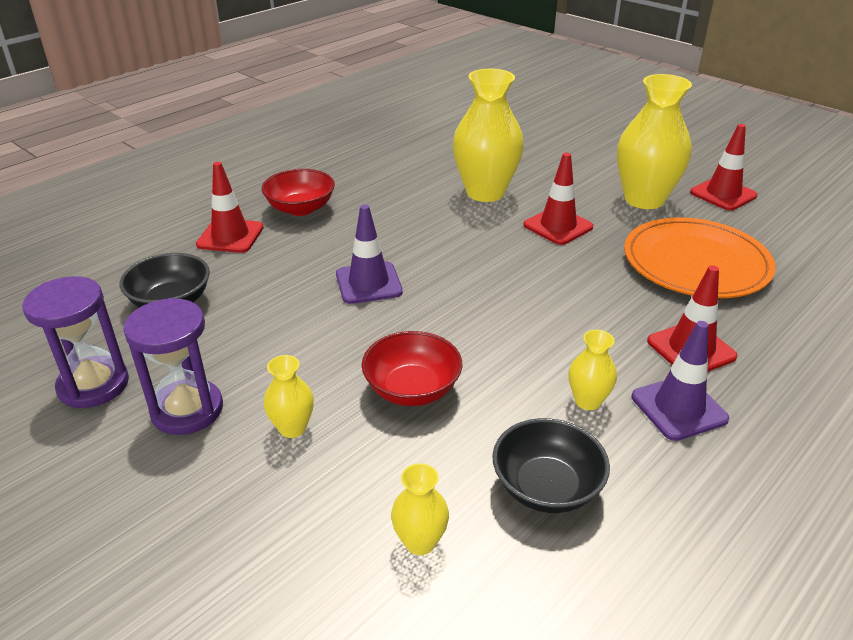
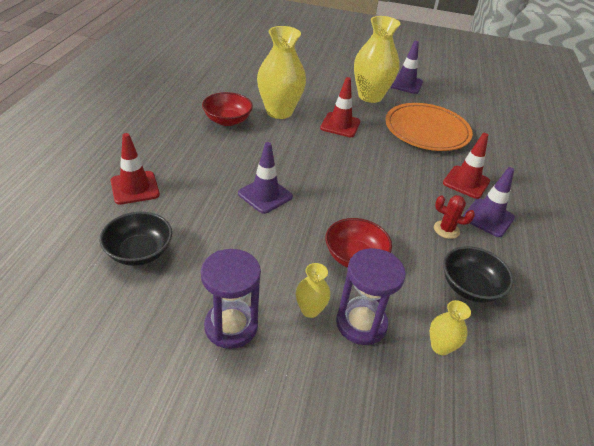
camera: 35 degrees left, 5 degrees up
(93, 385) = (143, 336): purple hourglass -> purple hourglass (361, 323)
(300, 208) = (167, 152): red bowl -> red bowl (227, 120)
(587, 401) = (446, 230): yellow vase -> red cactus
(723, 194) = (405, 84): red traffic cone -> purple traffic cone

